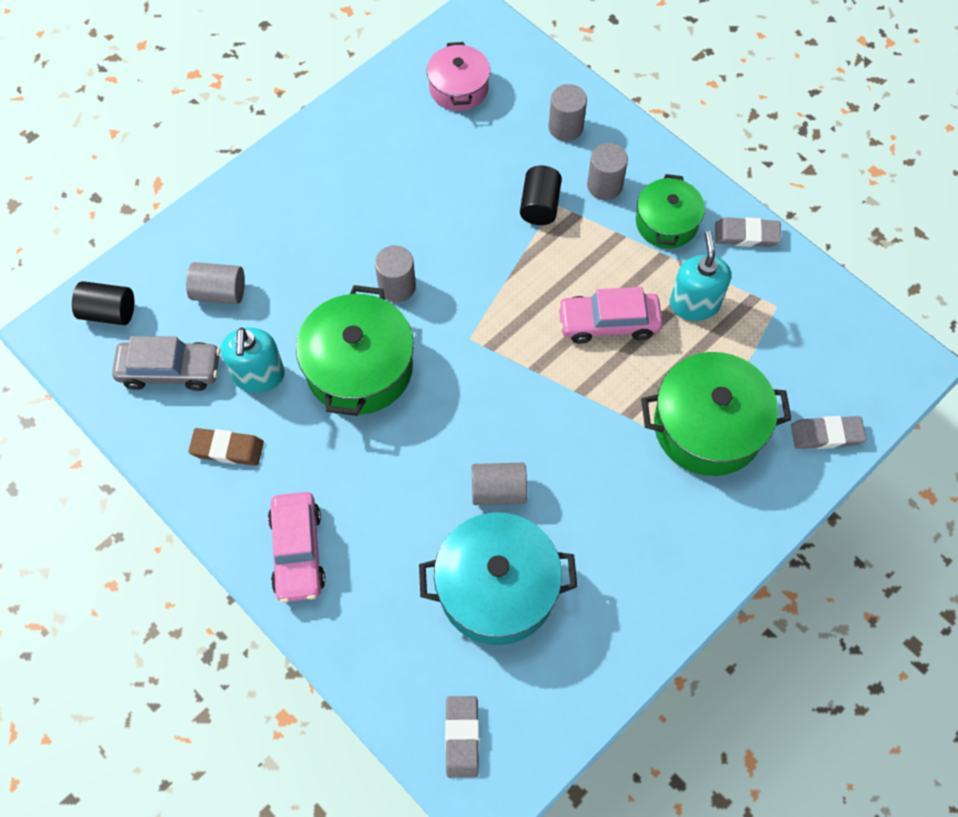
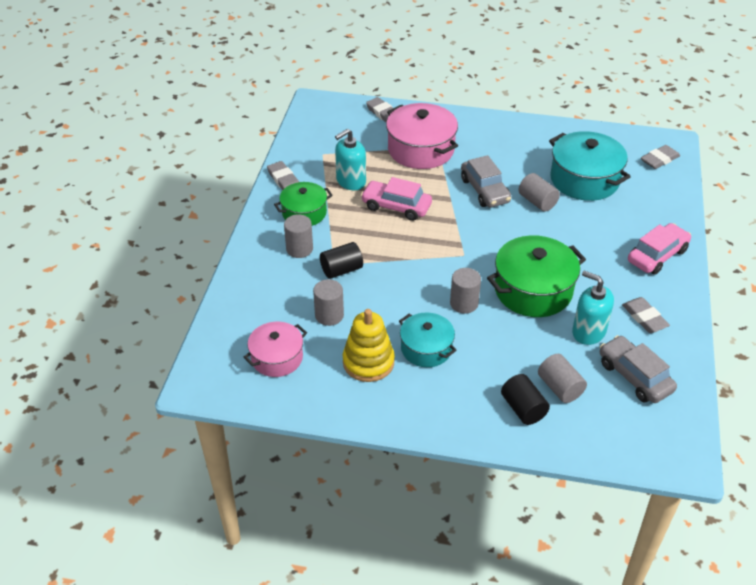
camera: 125 degrees left, 20 degrees down
(109, 312) = (638, 438): black cylinder -> black cylinder (523, 409)
(227, 449) = (644, 318): brown eraser -> grey eraser
(258, 375) = (588, 332): turquoise soap dispenser -> turquoise soap dispenser turned 105 degrees counterclockwise
(366, 213) = (426, 348): none -> turquoise pot
(391, 155) = (368, 362): none -> yellow stacking toy
(565, 127) = (267, 287): grey cylinder -> grey cylinder (329, 315)
(566, 444) = (485, 190): none -> grey car
(608, 323) = (396, 207): pink car -> pink car turned 150 degrees clockwise
(708, 427) = (421, 149): green pot -> pink pot

